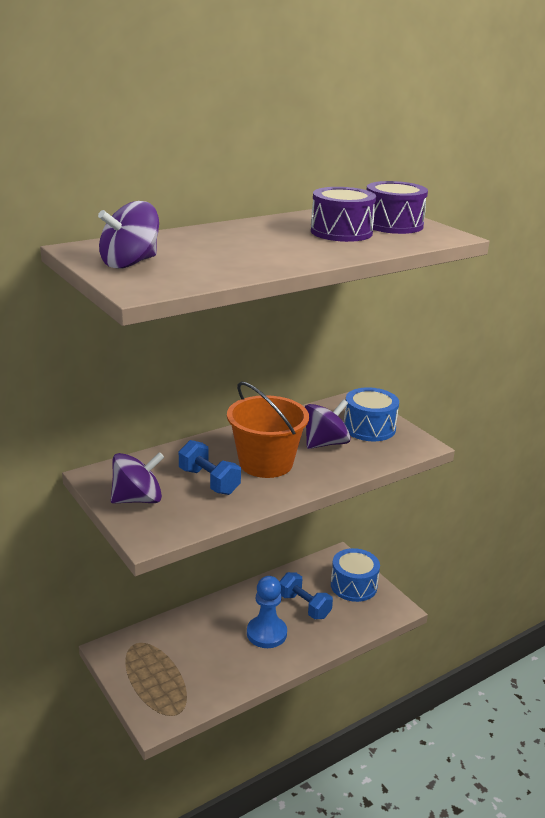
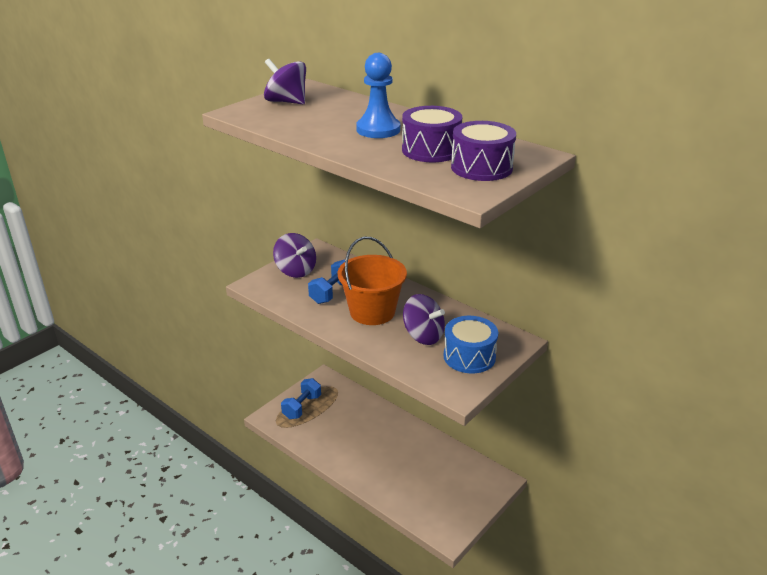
camera: 75 degrees right, 5 degrees up
(266, 633) = (375, 452): blue pawn -> blue pawn (378, 130)
(304, 606) = (418, 469): blue dumbbell -> blue dumbbell (302, 407)
(353, 585) = (463, 497): blue drum -> none

